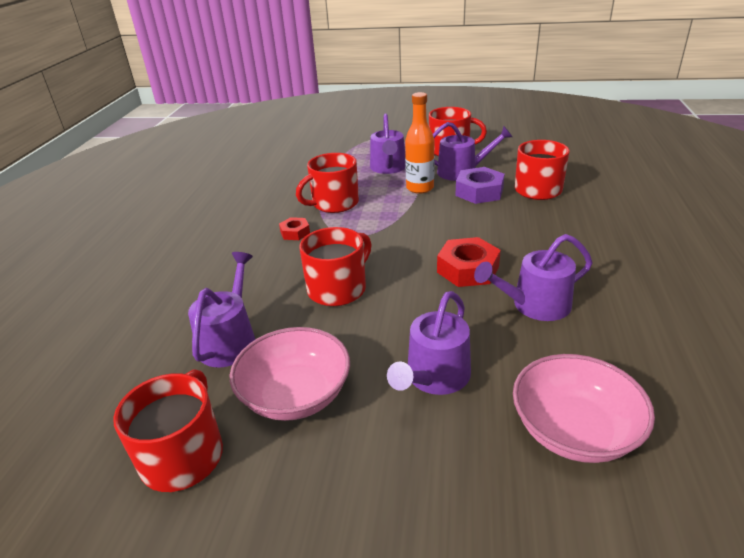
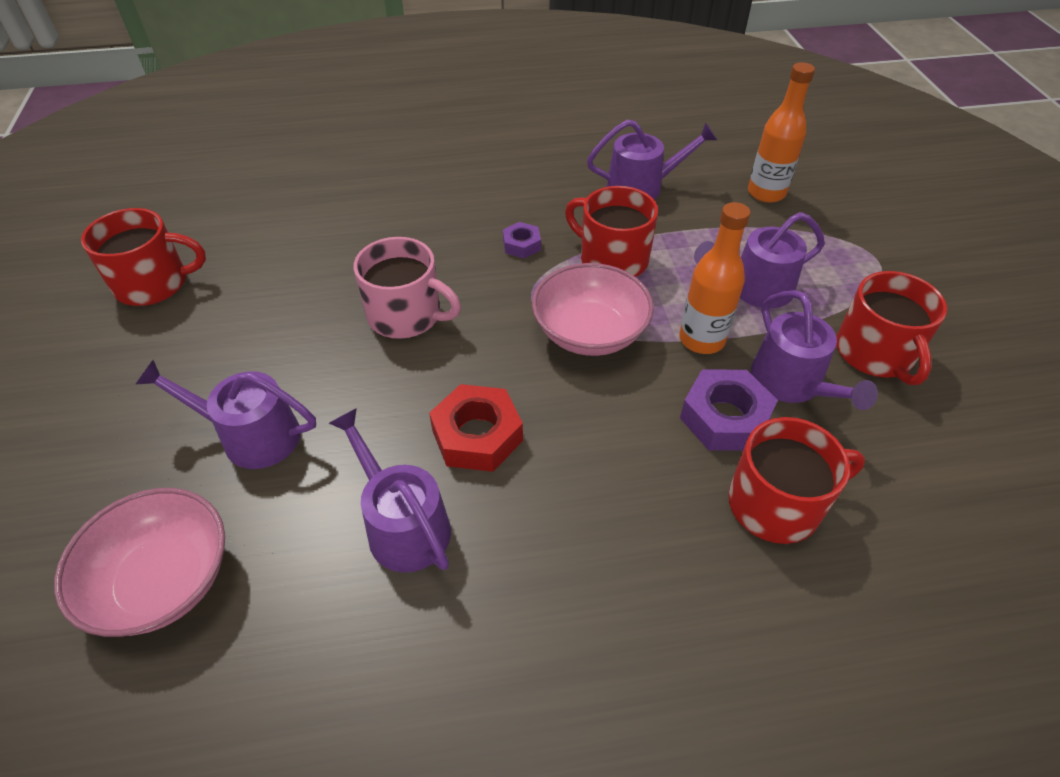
camera: 70 degrees right, 15 degrees up
(230, 340) = (303, 260): purple watering can -> purple watering can (641, 187)
(295, 233) = (521, 245): red nut -> purple nut
(295, 395) = (224, 331): pink bowl -> pink bowl (589, 332)
(311, 151) = (766, 193): none -> orange bottle
(338, 289) = (406, 315): red mug -> pink mug

